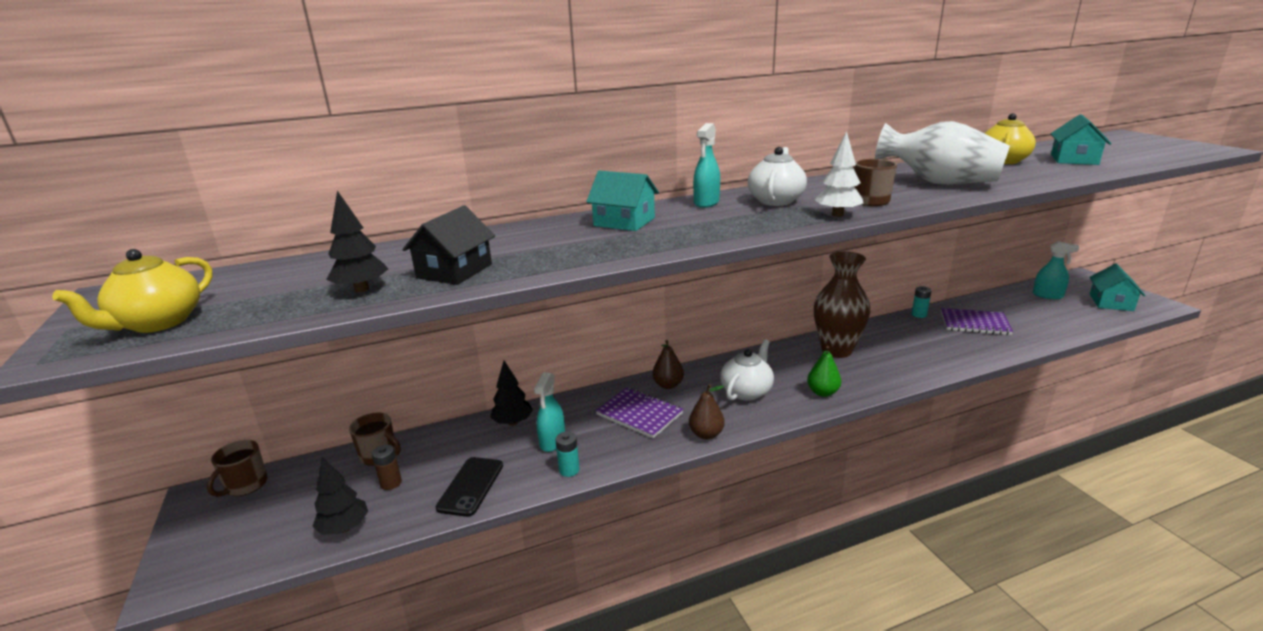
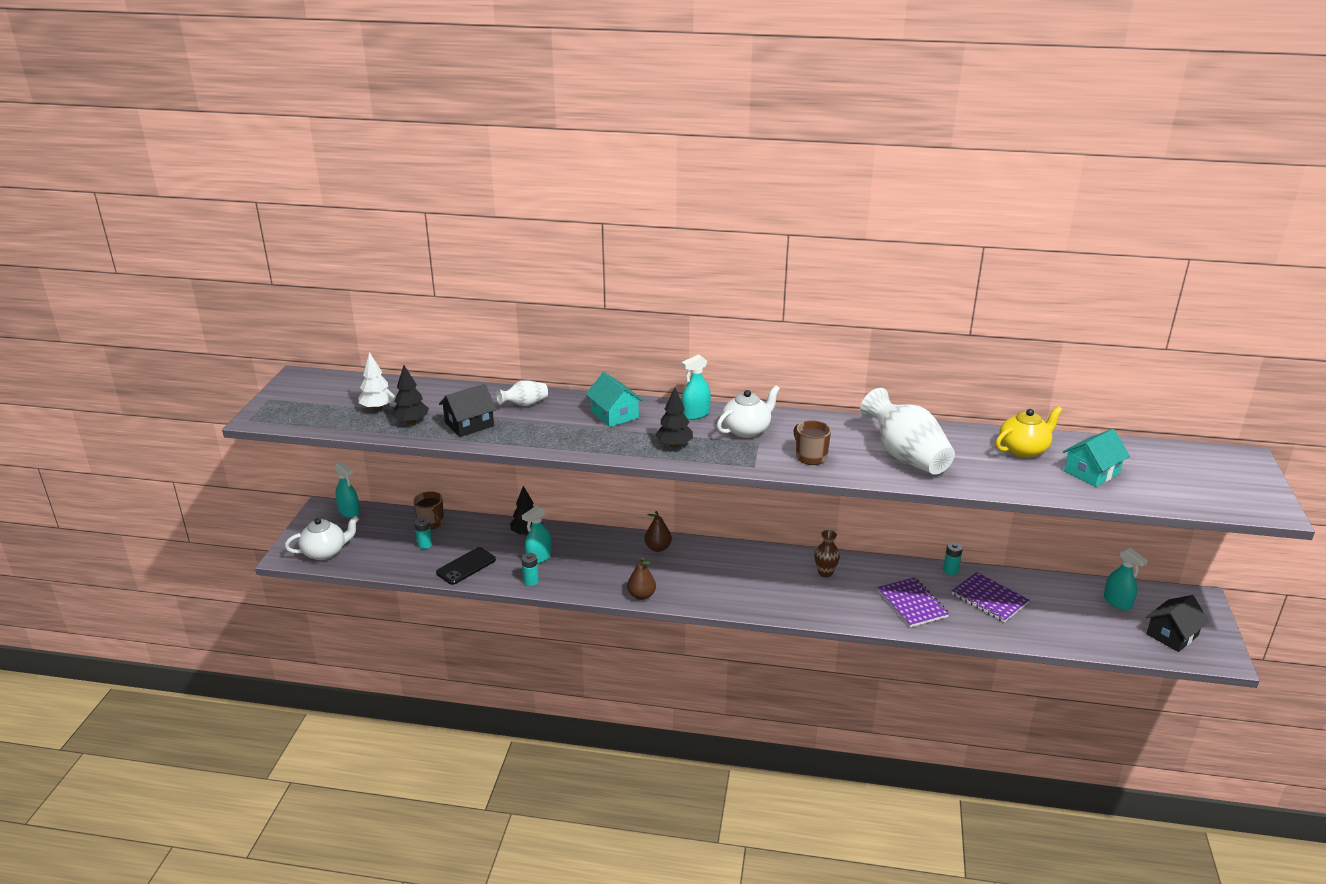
camera: 30 degrees right, 5 degrees up
(158, 323) = (306, 411): yellow teapot -> none
(245, 485) = (349, 512): brown mug -> turquoise spray bottle
(344, 528) = (383, 562): black tree -> black tree (674, 445)
(391, 483) = (425, 544): brown battery -> turquoise battery
(504, 239) = (524, 404): none -> white vase
(639, 414) = (613, 562): purple notebook -> purple notebook (912, 604)
(747, 391) = (708, 577): white teapot -> white teapot (325, 552)
(822, 392) = (764, 601): green pear -> none
(836, 350) = (825, 573): brown vase -> brown vase, size x0.50
(837, 215) = (762, 462): white tree -> white tree (377, 408)
(1111, 302) = (1172, 635): turquoise house -> black house

